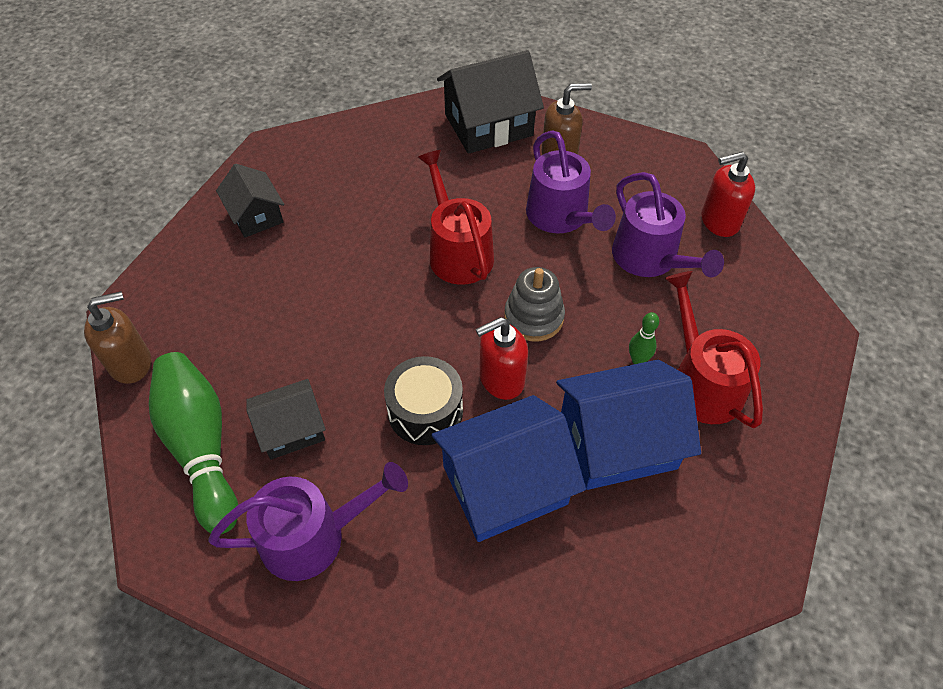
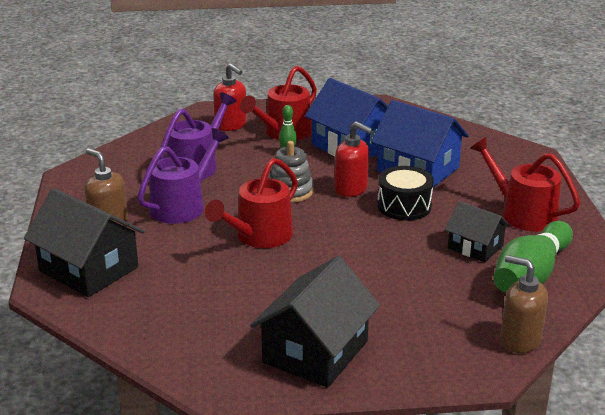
camera: 120 degrees left, 25 degrees down
(256, 215) = (315, 352): black house -> black house, size x1.69
(313, 536) = (523, 213): purple watering can -> red watering can
(719, 221) = (136, 150): red soap dispenser -> red soap dispenser (231, 125)

